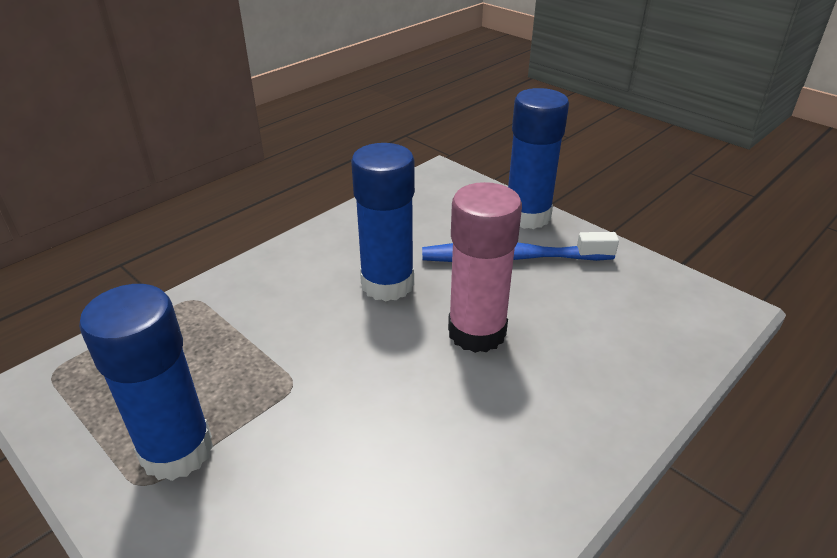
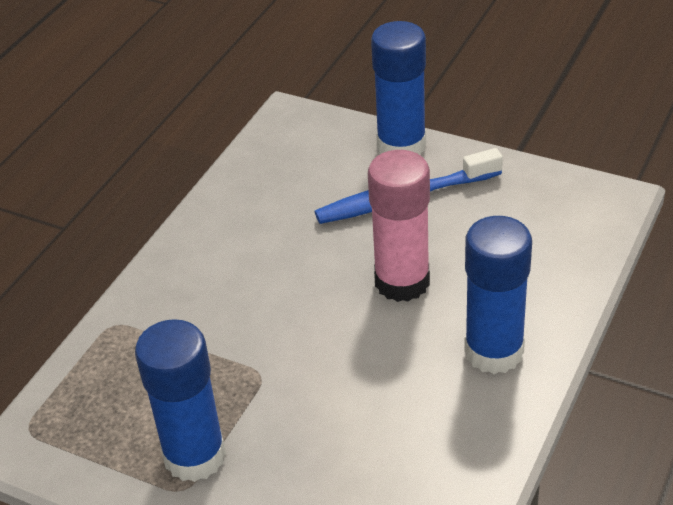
camera: 15 degrees left, 5 degrees up
(387, 284) = (296, 257): blue glue stick -> blue glue stick (494, 351)

